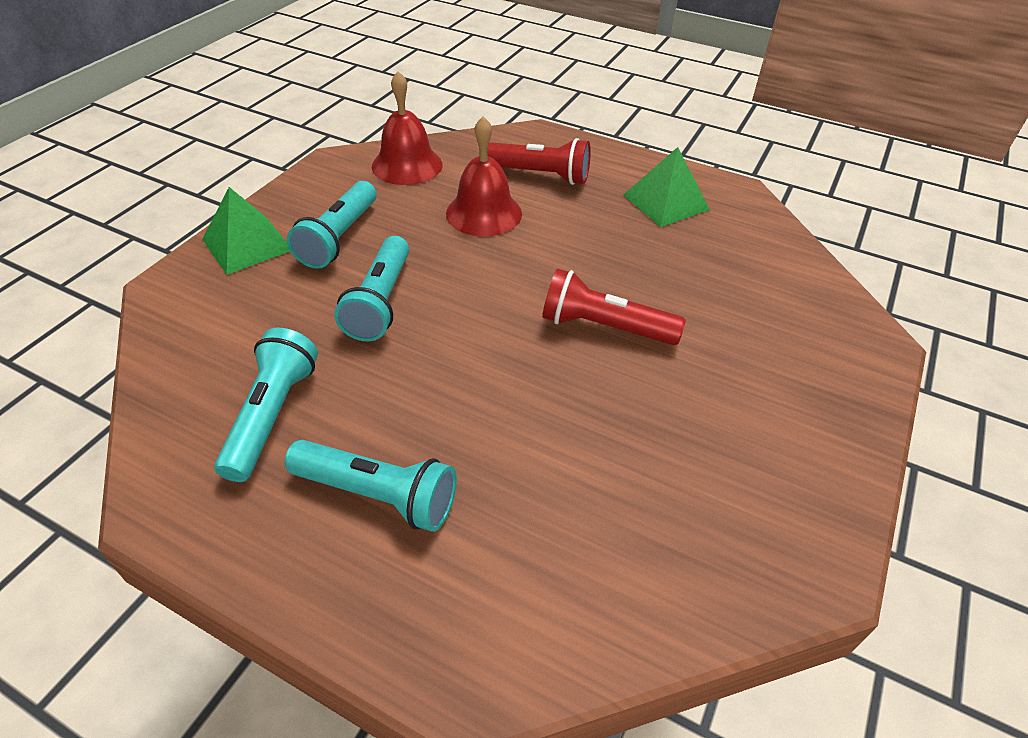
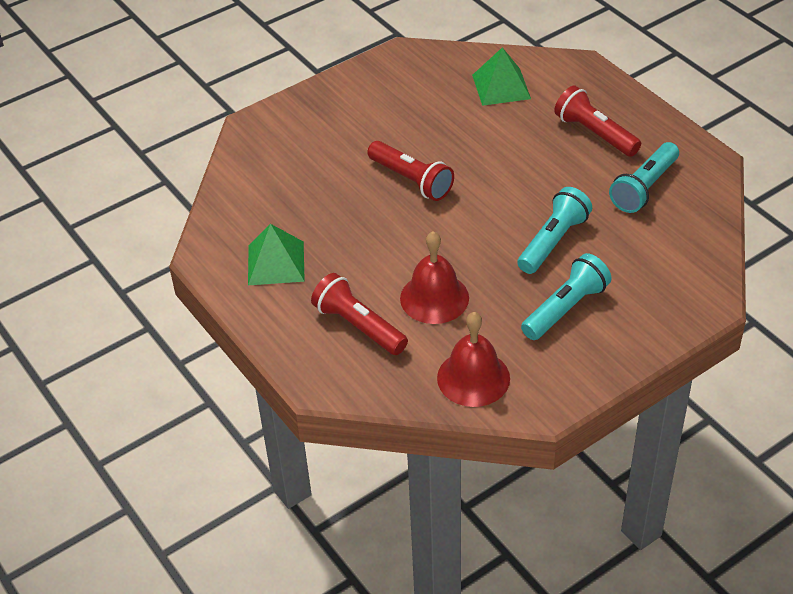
camera: 150 degrees left, 0 degrees up
(247, 244) = (643, 324): green pyramid -> green pyramid (501, 86)
(378, 495) = (595, 133): turquoise flashlight -> red flashlight

